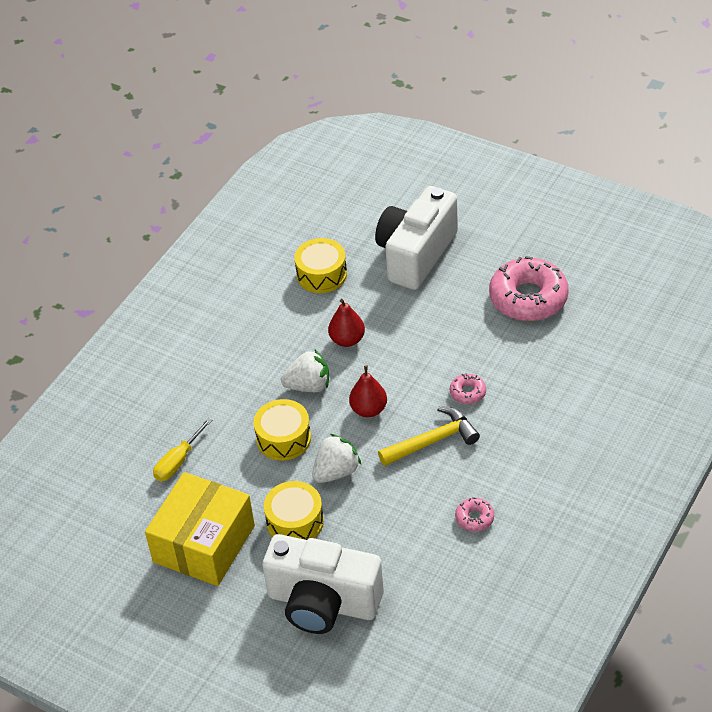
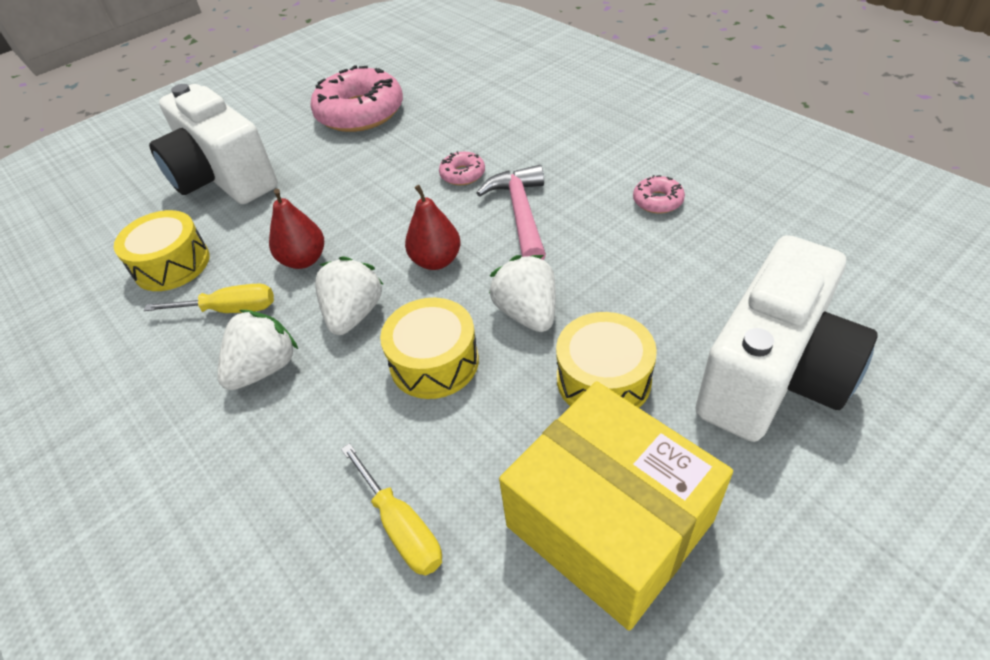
camera: 70 degrees left, 0 degrees up
(255, 362) = (264, 368): none -> white strawberry
(293, 324) = (230, 310): none -> yellow screwdriver
(432, 441) = (520, 214): yellow hammer -> pink hammer

